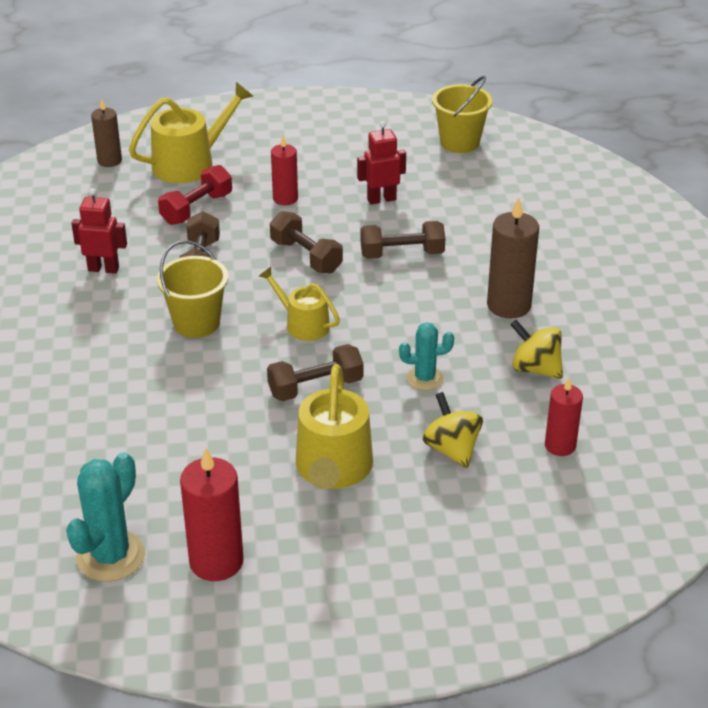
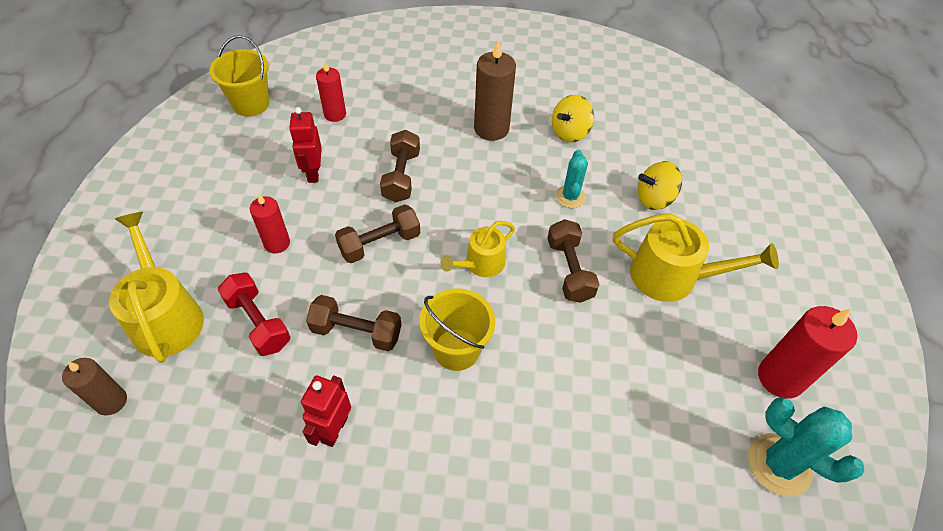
camera: 80 degrees left, 15 degrees up
(560, 446) = (655, 141): red candle -> red candle (335, 114)

